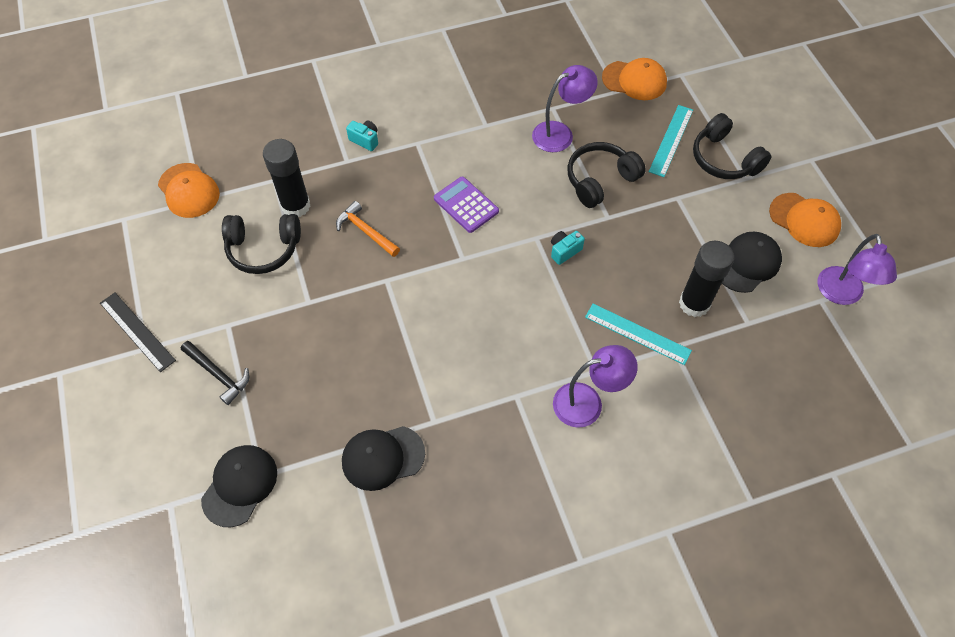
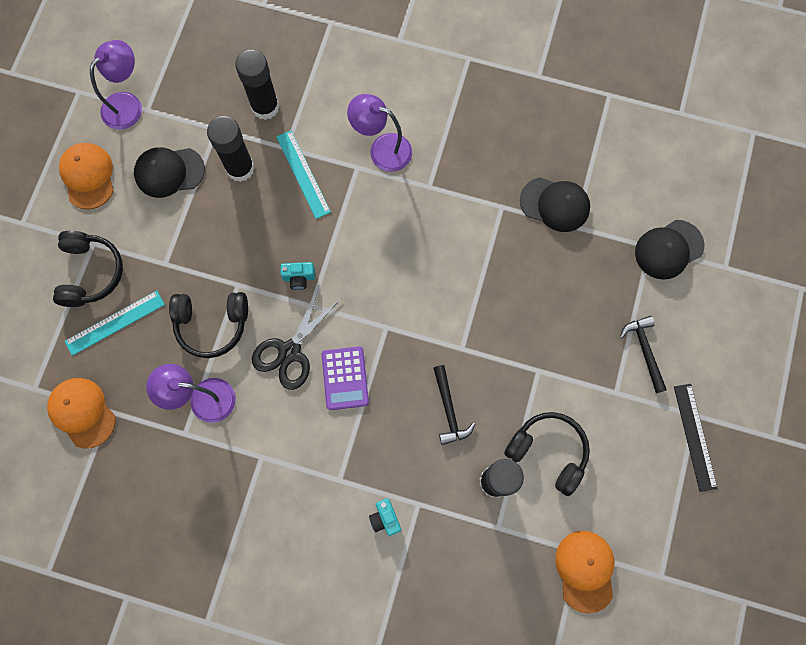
camera: 145 degrees left, 15 degrees up
(365, 231) = (449, 410): orange hammer -> black hammer
(524, 197) = (289, 351): none -> black scissors
(727, 371) = (265, 107): none -> black glue stick

